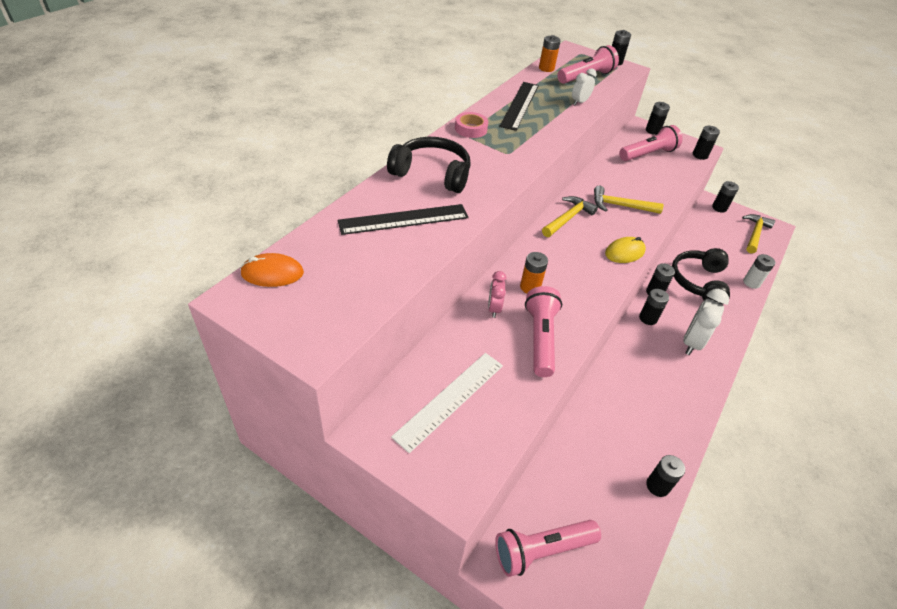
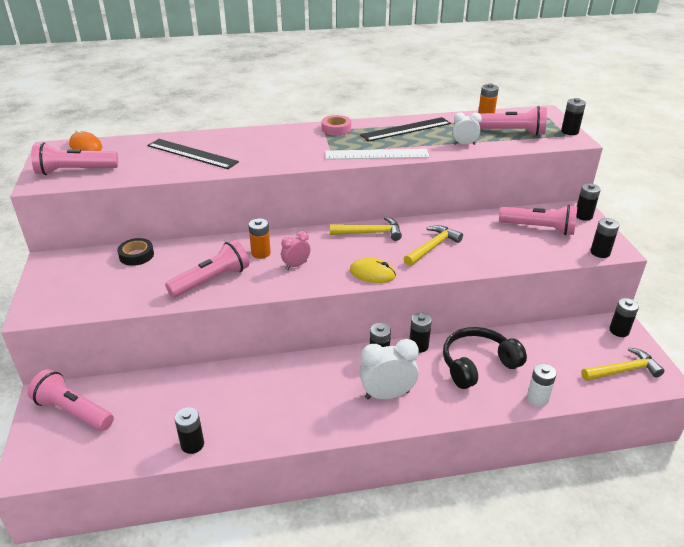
camera: 50 degrees right, 10 degrees down
(327, 310) = (75, 171): none -> pink flashlight
(432, 173) = (257, 141): black headphones -> none
(439, 362) = (136, 255): none -> black tape
(449, 399) = (108, 274): white ruler -> white ruler (376, 154)
(494, 308) = (216, 250): pink clock -> pink clock (296, 265)
(620, 206) = (432, 247): yellow hammer -> yellow hammer turned 75 degrees clockwise

